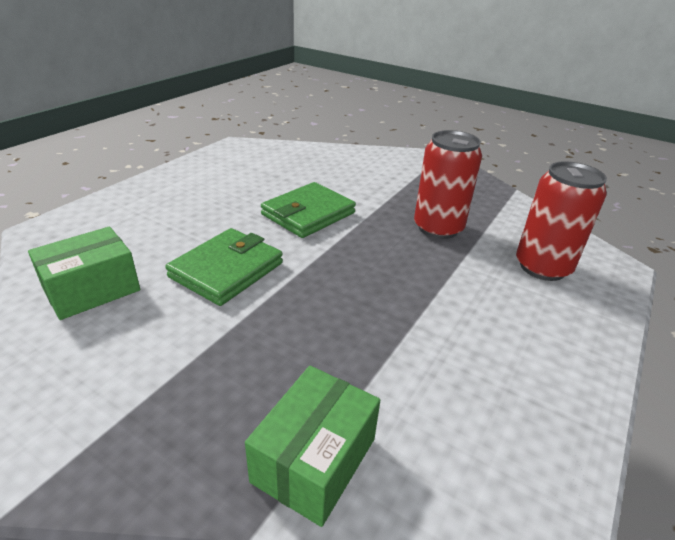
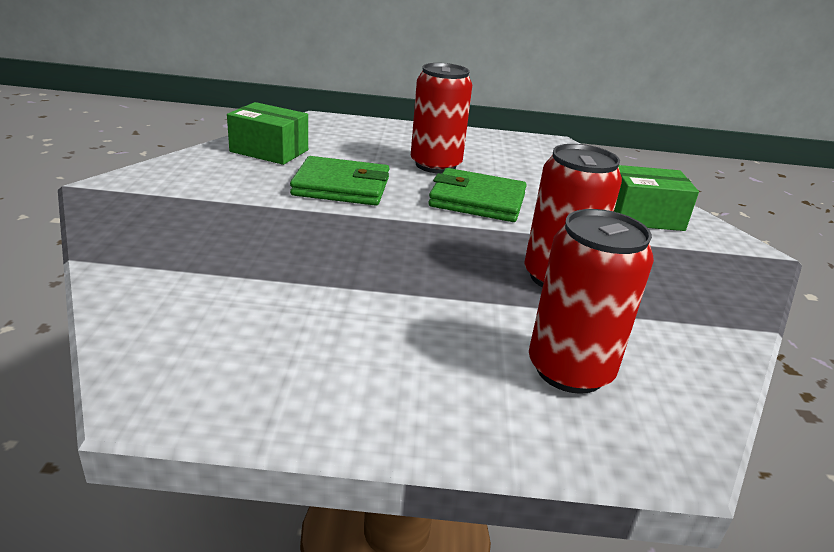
camera: 60 degrees right, 5 degrees down
(227, 207) = (435, 165): none -> red can
(314, 460) = (146, 268): green box -> green box (643, 216)

